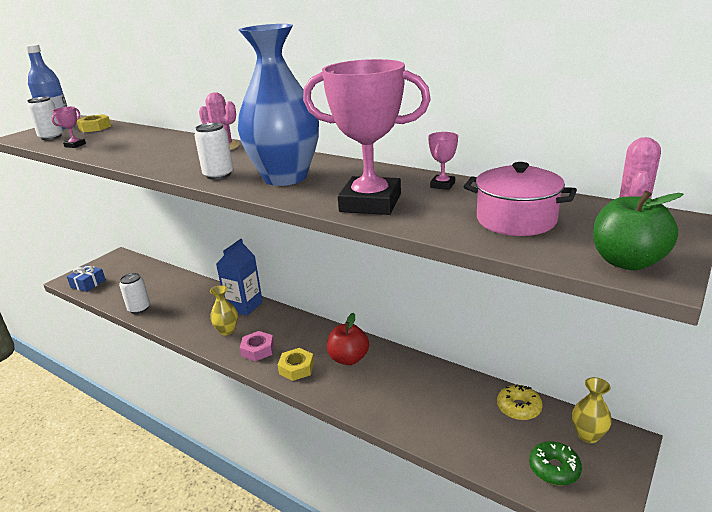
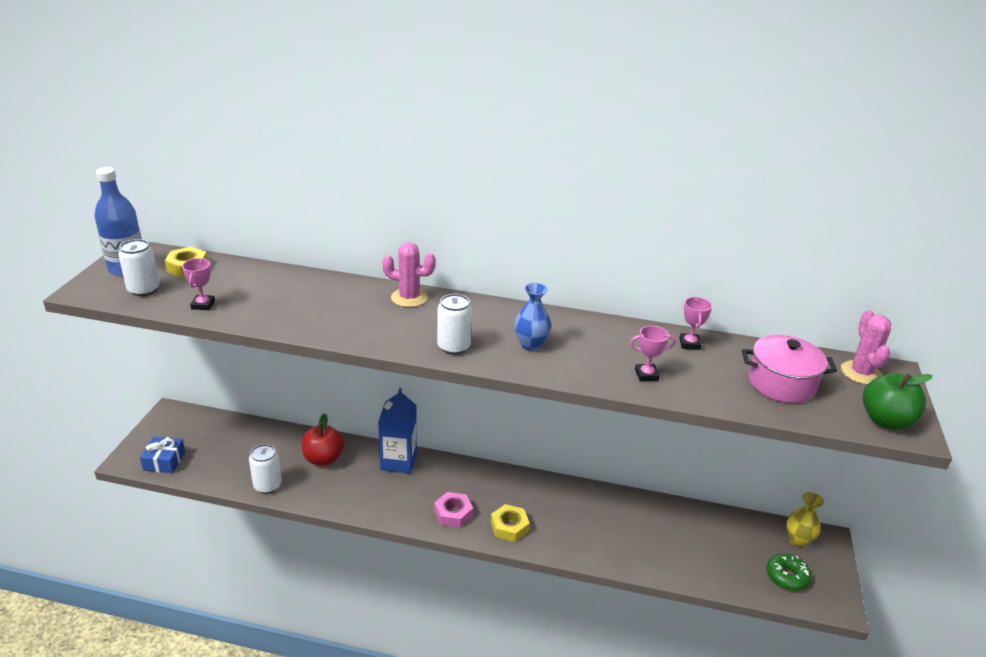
camera: 25 degrees left, 5 degrees up
(227, 331) = (401, 496): yellow vase -> none
(285, 177) = (531, 345): blue vase -> blue vase, size x0.45
(348, 359) = (555, 506): red apple -> red apple (323, 459)
(370, 203) = (646, 375): pink trophy -> pink trophy, size x0.40
(518, 408) = (733, 526): yellow donut -> none

